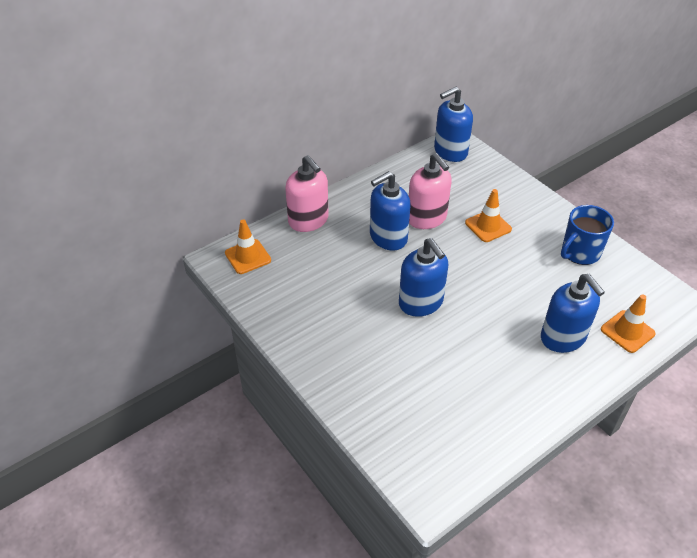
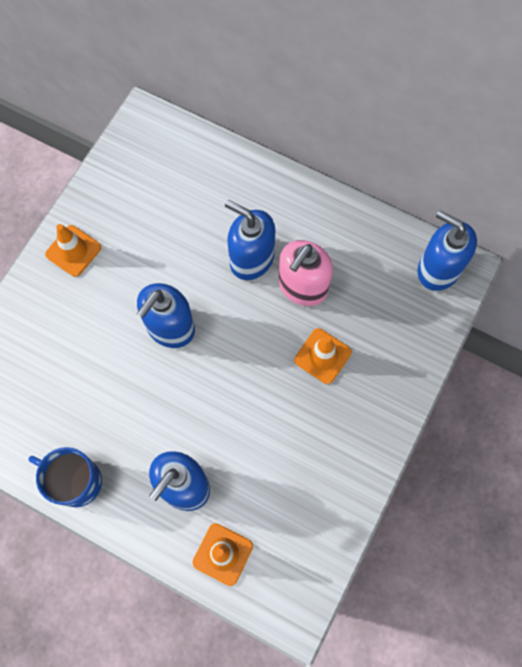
camera: 65 degrees right, 25 degrees up
(248, 257) = (159, 141): orange traffic cone -> orange traffic cone (73, 251)
(308, 220) = (238, 171): pink soap dispenser -> none
(579, 253) = (327, 472): blue mug -> blue mug (76, 481)

